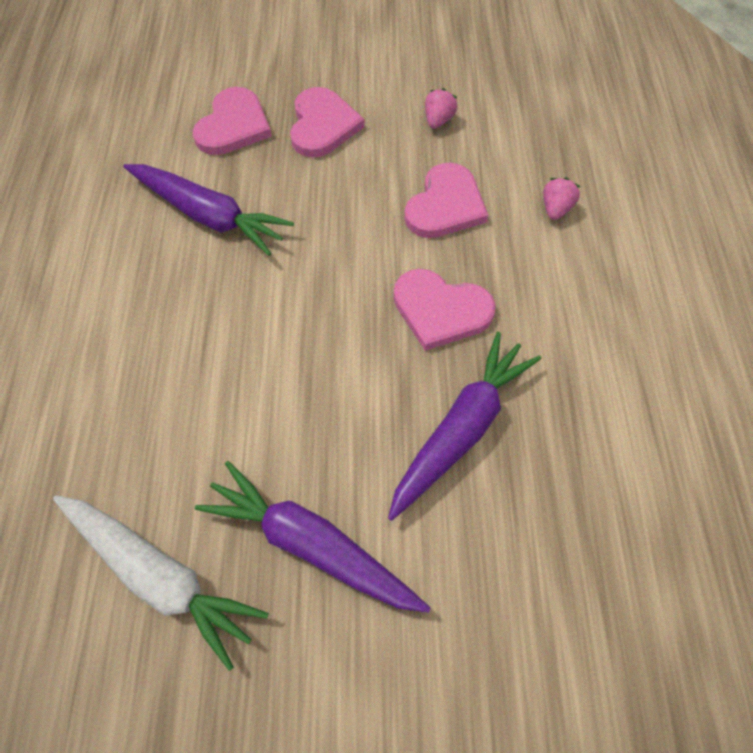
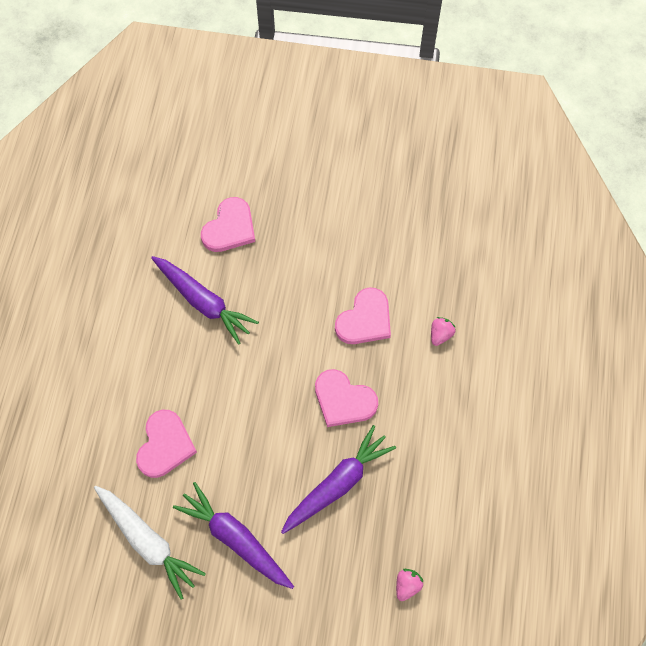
camera: 10 degrees right, 5 degrees up
(322, 125) = (293, 237): pink heart -> pink heart (165, 445)
(438, 120) = (376, 246): pink strawberry -> pink strawberry (407, 585)

